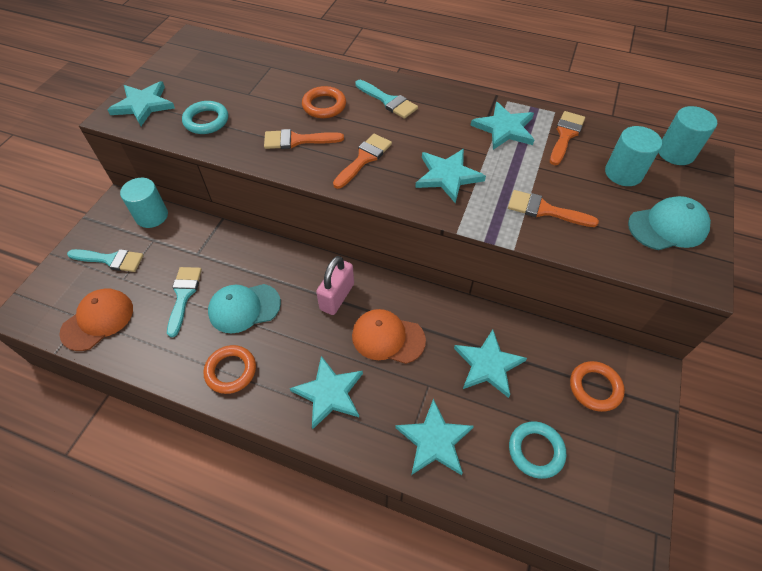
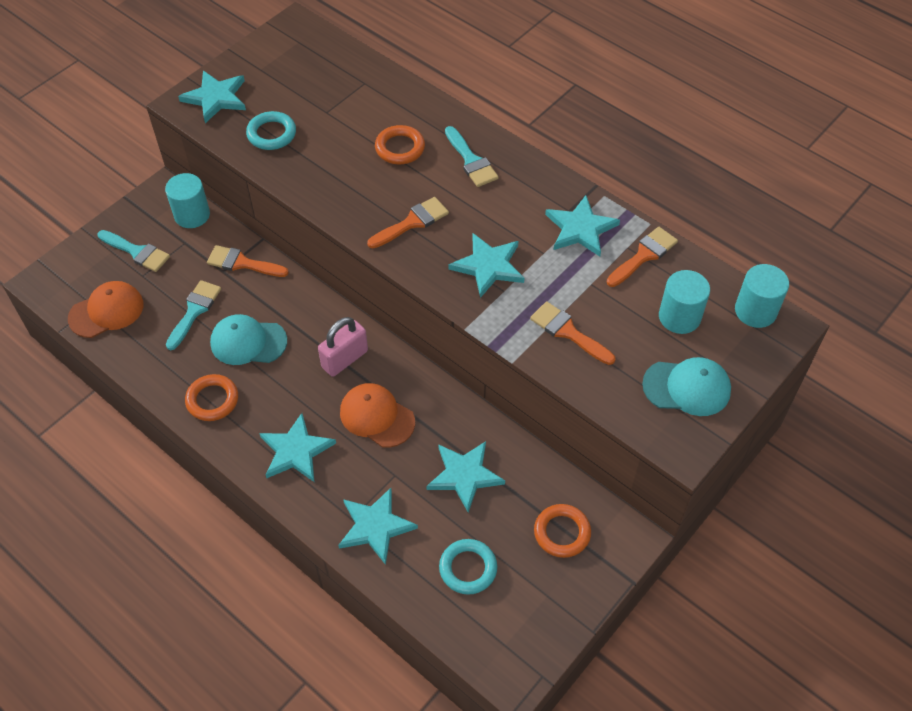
camera: 20 degrees right, 0 degrees up
(297, 140) = (353, 182): orange brush -> orange brush (242, 263)

